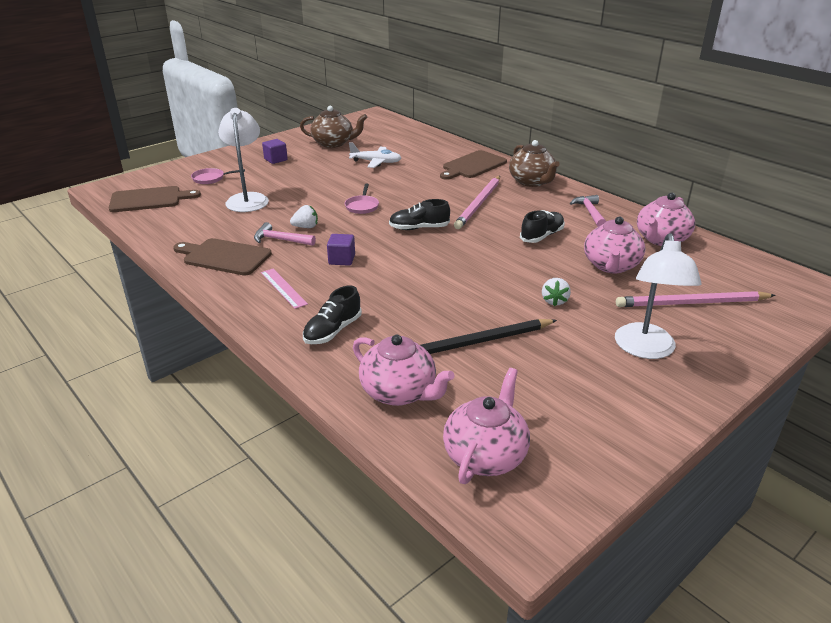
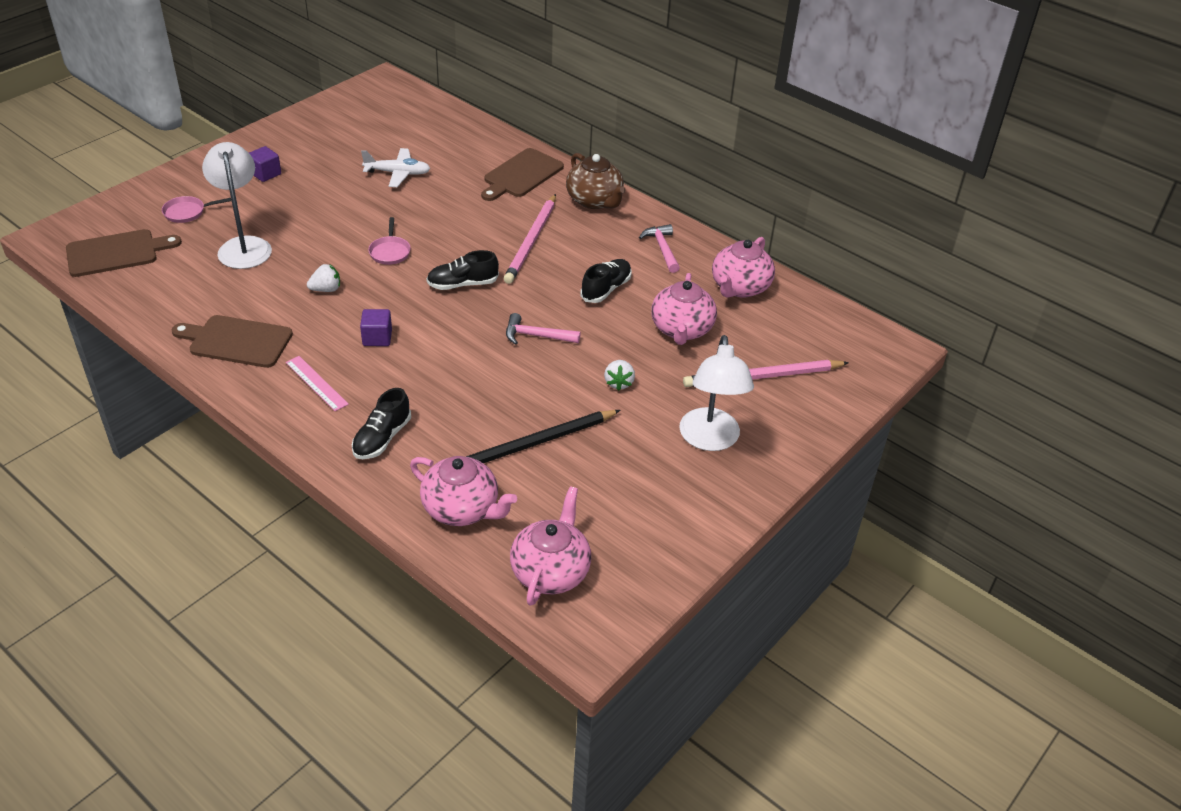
camera: 10 degrees left, 10 degrees up
(280, 240) = (299, 311): pink hammer -> pink hammer (536, 336)
(333, 143) = (337, 140): brown teapot -> none

